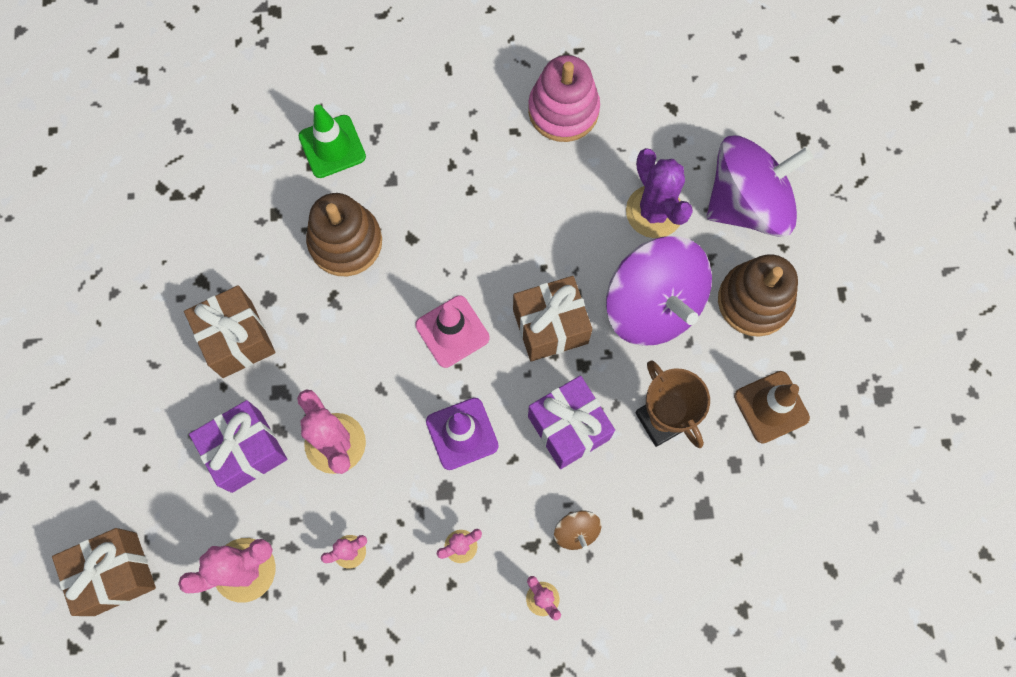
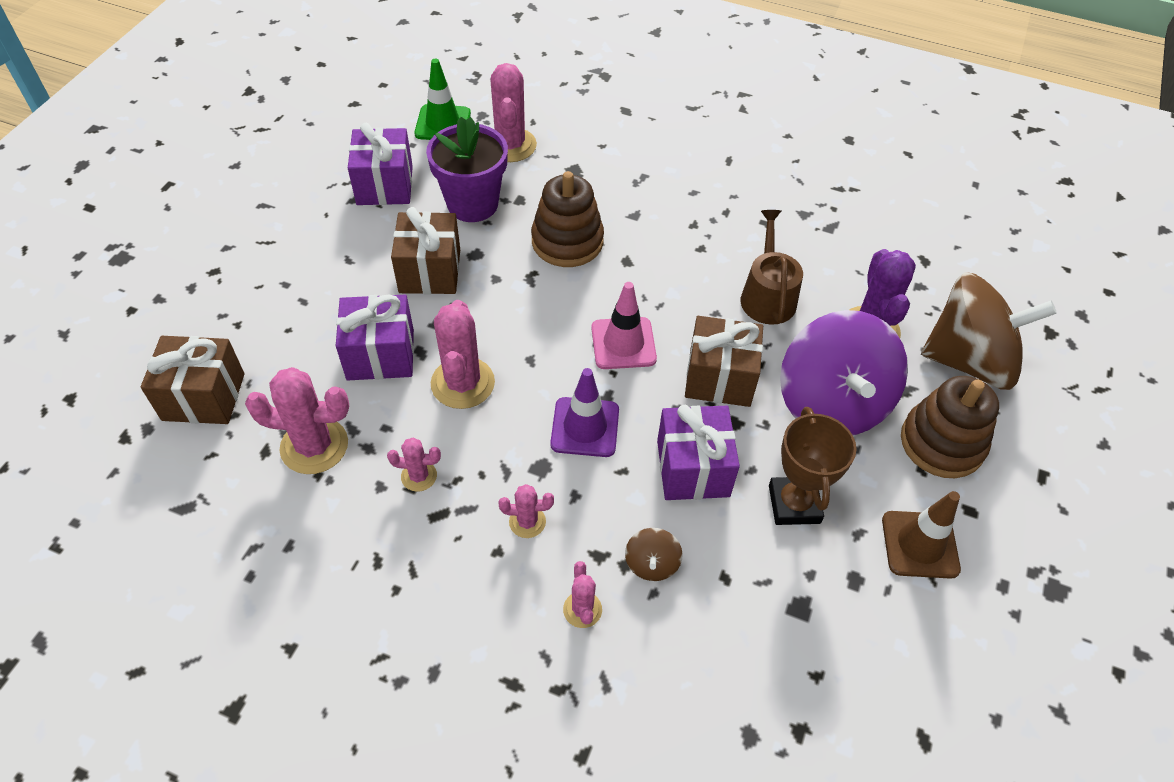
camera: 25 degrees right, 20 degrees down
(134, 260) = (385, 185): none -> purple gift
(229, 150) = (510, 145): none -> pink cactus
(233, 241) = (472, 204): none -> purple flower pot
(332, 146) = (597, 174): green traffic cone -> green traffic cone (443, 123)
(553, 216) = (767, 296): none -> brown watering can
(563, 110) = (818, 224): pink stacking toy -> none
(747, 203) = (969, 360): purple spinning top -> brown spinning top

